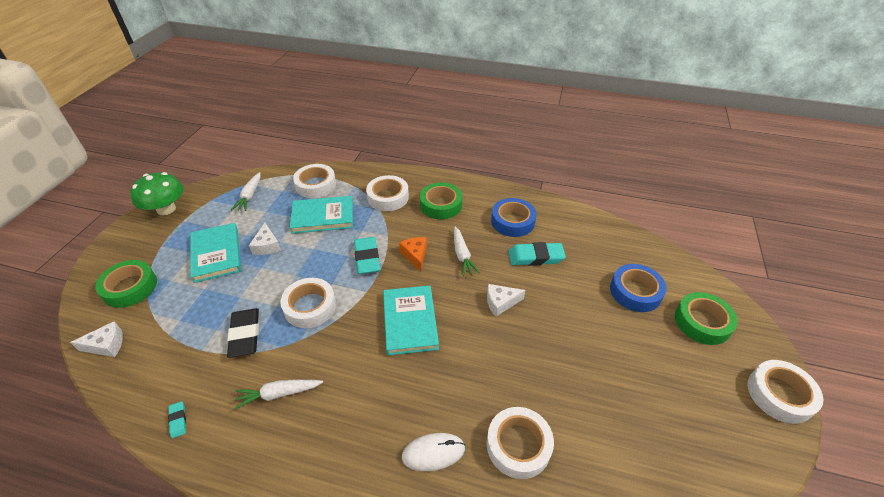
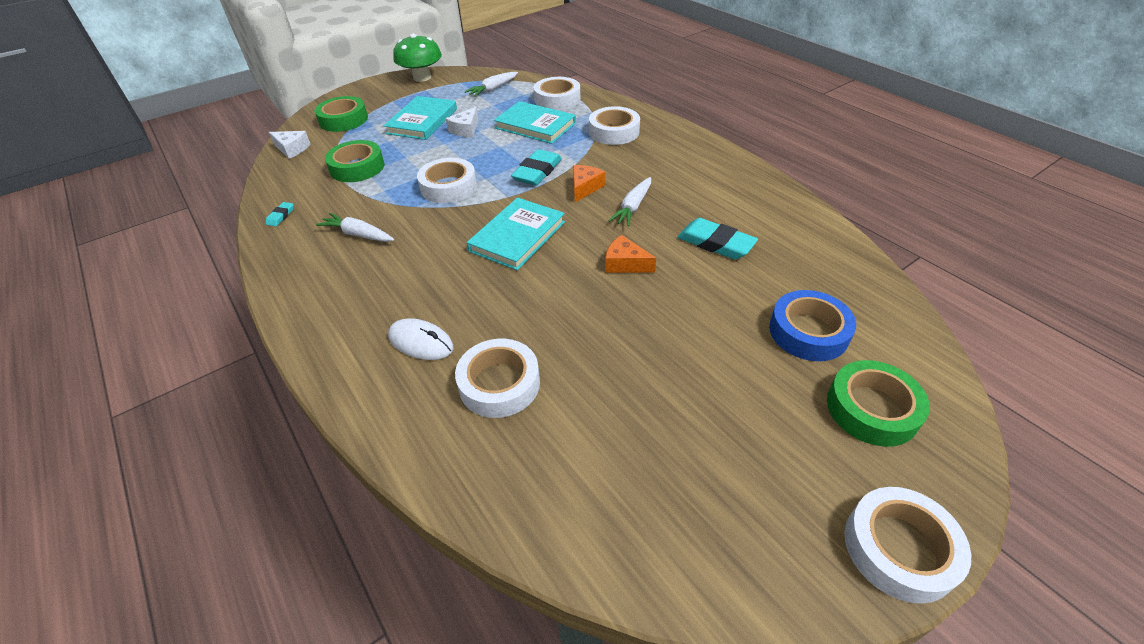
camera: 40 degrees right, 0 degrees up
(245, 335) = (381, 184): black eraser -> none
(441, 205) = (661, 157): green tape -> green tape (357, 167)
(500, 302) = (625, 264): white cheese -> orange cheese
(512, 221) = (727, 201): blue tape -> none

